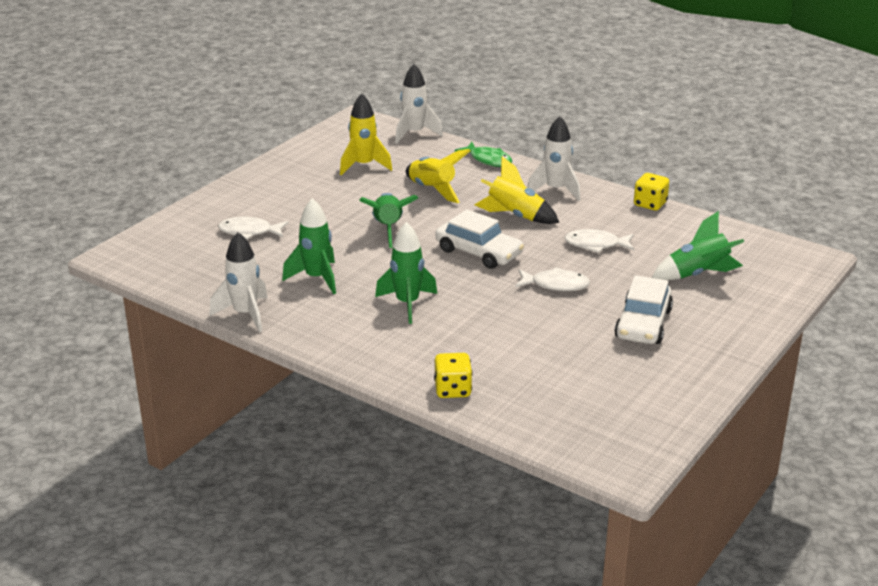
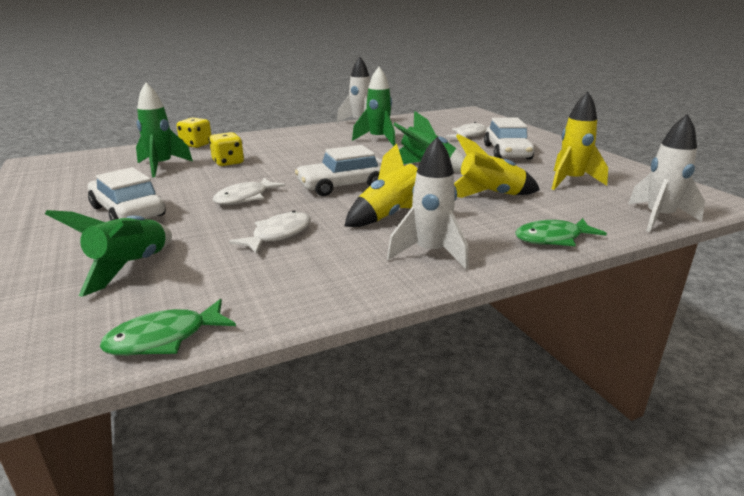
camera: 120 degrees right, 5 degrees down
(300, 202) = (507, 152): none -> white car
(407, 304) = (307, 153): green rocket -> green rocket (161, 166)
(650, 204) = (319, 305): yellow dice -> yellow dice (228, 162)
(727, 230) = (164, 338): none -> green fish

